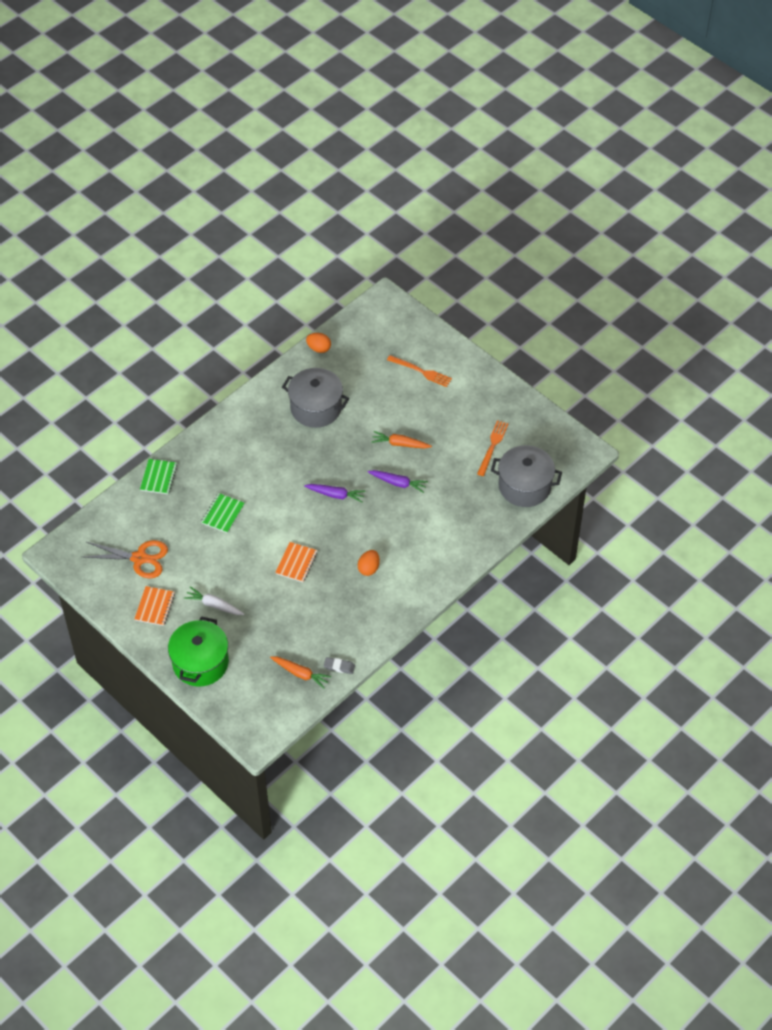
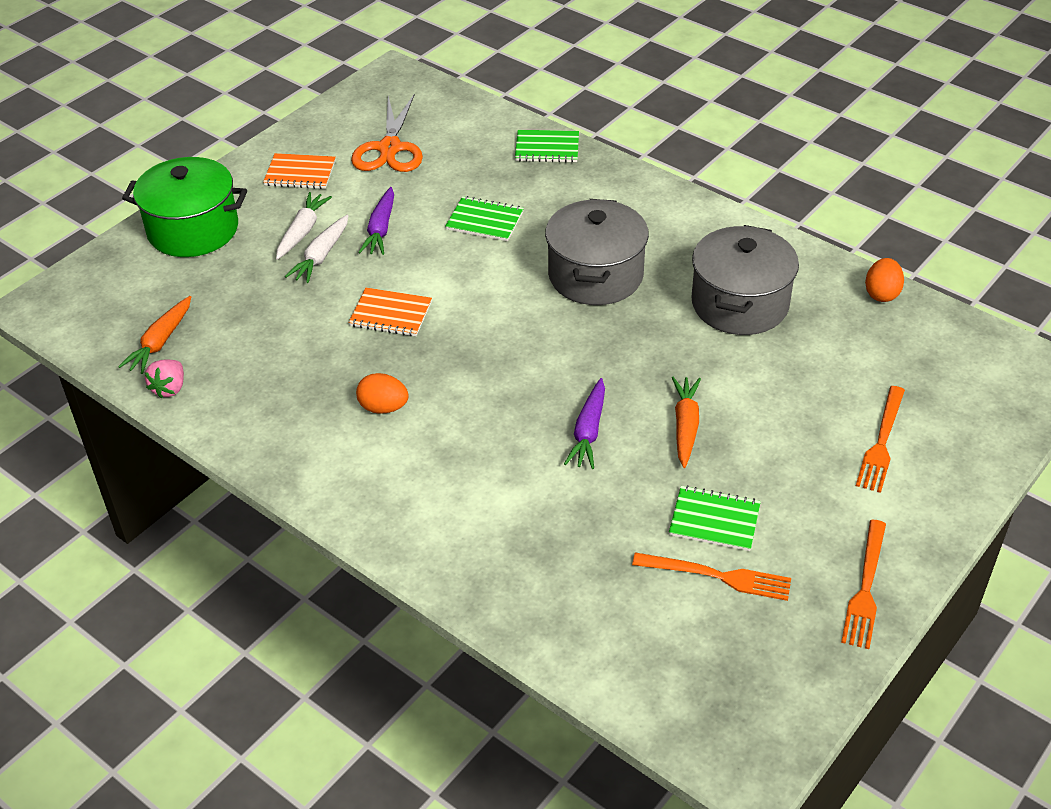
camera: 85 degrees right, 10 degrees down
(239, 595) = (321, 256): none -> white carrot
(336, 495) = (546, 348): purple carrot -> purple carrot (381, 229)
(339, 667) = (169, 388): grey eraser -> pink strawberry
(460, 442) = (714, 520): none -> green notebook
(504, 396) = (865, 588): none -> orange fork
(524, 486) = (619, 643): grey pot -> grey pot (595, 275)

